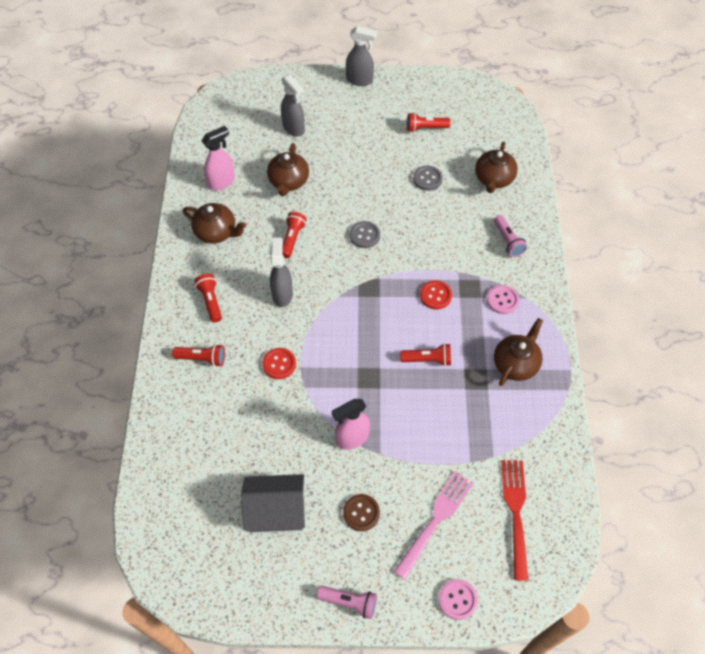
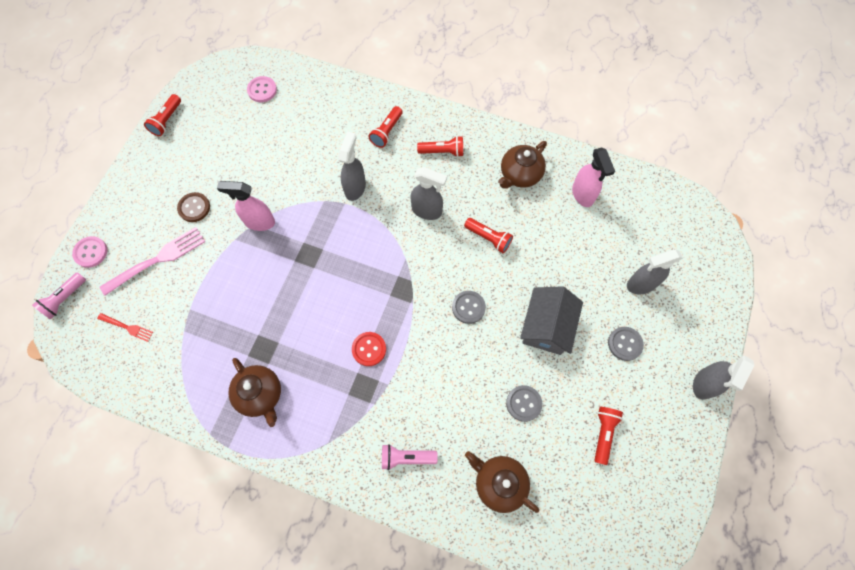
camera: 110 degrees right, 10 degrees up
(276, 510) = (229, 150): grey house -> grey house (547, 327)
(279, 364) = (355, 187): red button -> grey spray bottle
(288, 182) = (564, 256): brown teapot -> none
(349, 129) = (625, 344): none -> grey button
(349, 602) = (134, 177): pink flashlight -> pink flashlight (64, 299)
(352, 438) = (259, 222): pink spray bottle -> pink spray bottle turned 75 degrees counterclockwise
(428, 359) = (303, 313): red flashlight -> red flashlight (167, 120)
(435, 521) = (157, 260): pink fork -> pink fork turned 90 degrees counterclockwise
(502, 300) = (335, 415): pink button -> pink button (262, 90)
(516, 513) = (127, 327): red fork -> red fork, size x0.53

